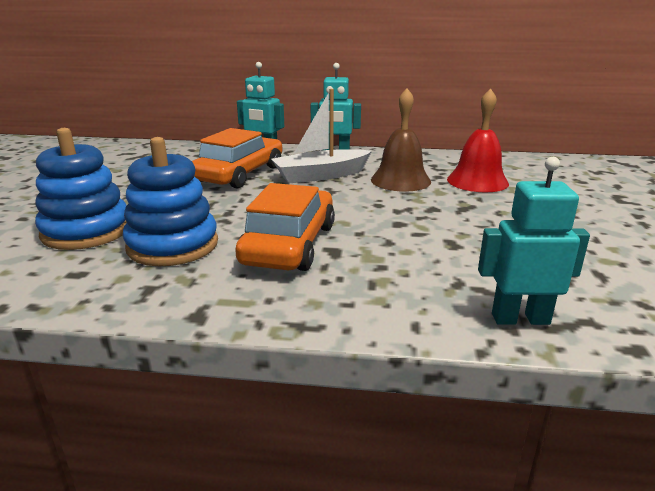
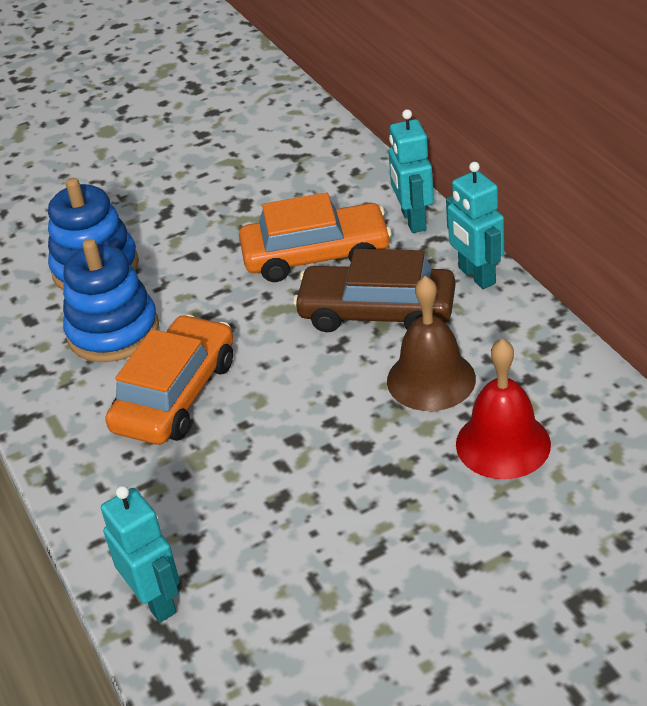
camera: 60 degrees right, 15 degrees up
(289, 244) = (175, 395): orange car -> orange car turned 45 degrees counterclockwise
(320, 175) = (377, 312): white boat -> brown car

